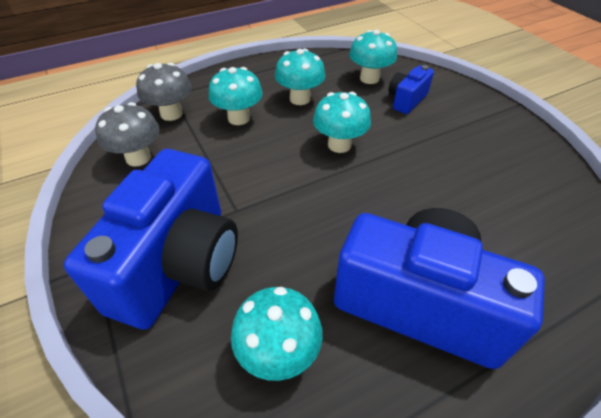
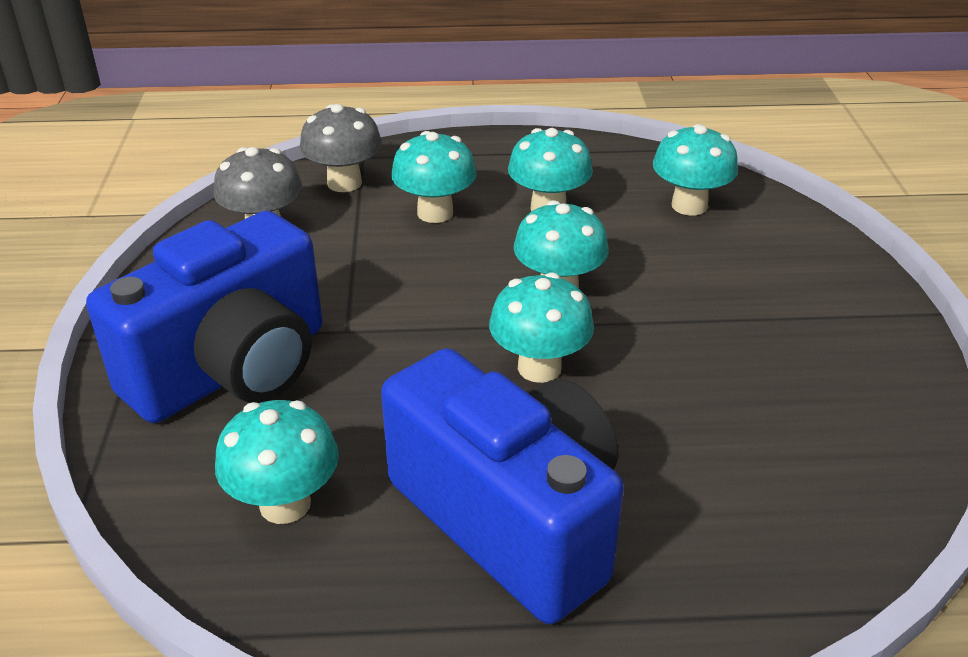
camera: 25 degrees right, 10 degrees down
(363, 196) = (539, 368): none -> turquoise mushroom
(406, 100) = (726, 254): blue camera -> none

